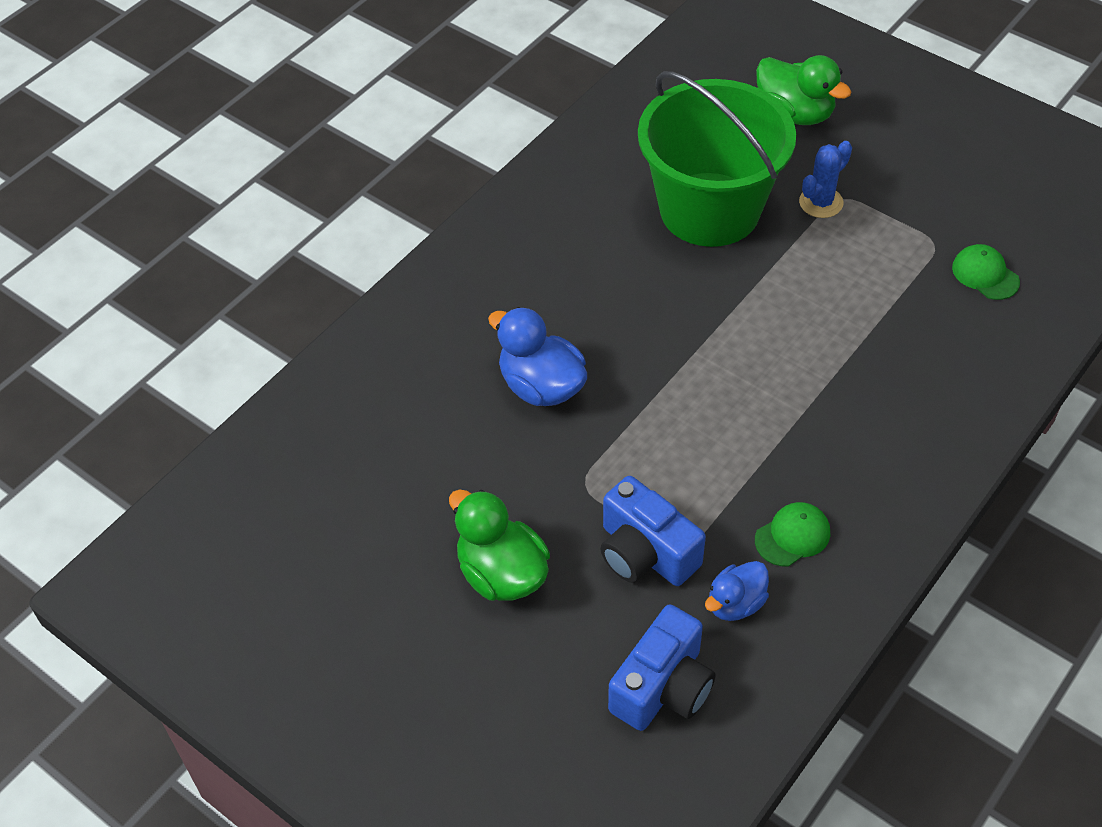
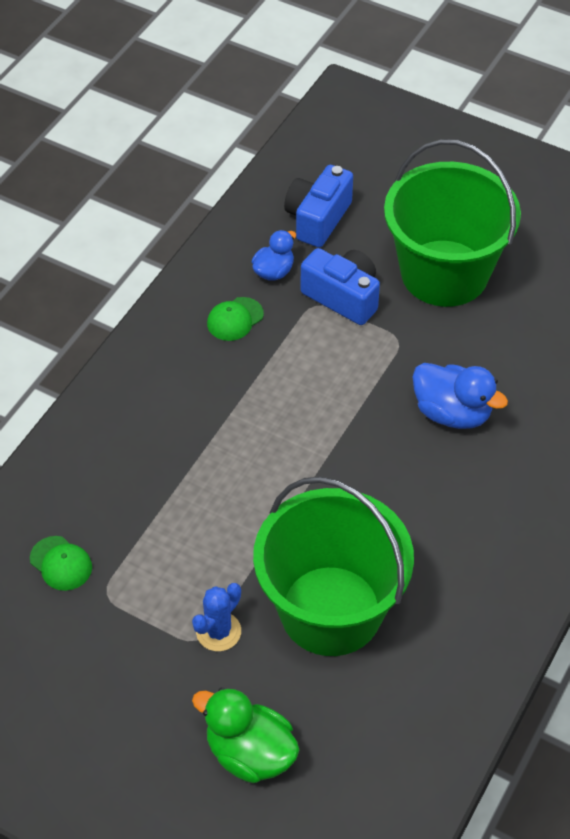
camera: 170 degrees right, 0 degrees up
(501, 573) = (444, 273): green duck -> green bucket

